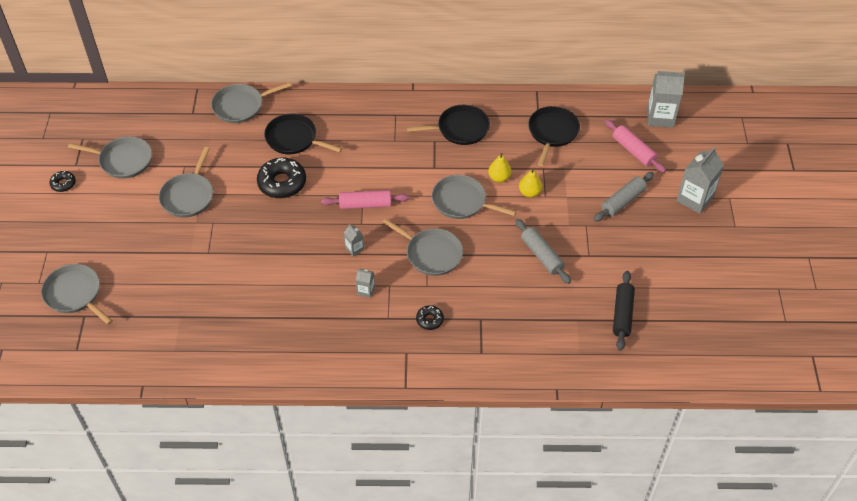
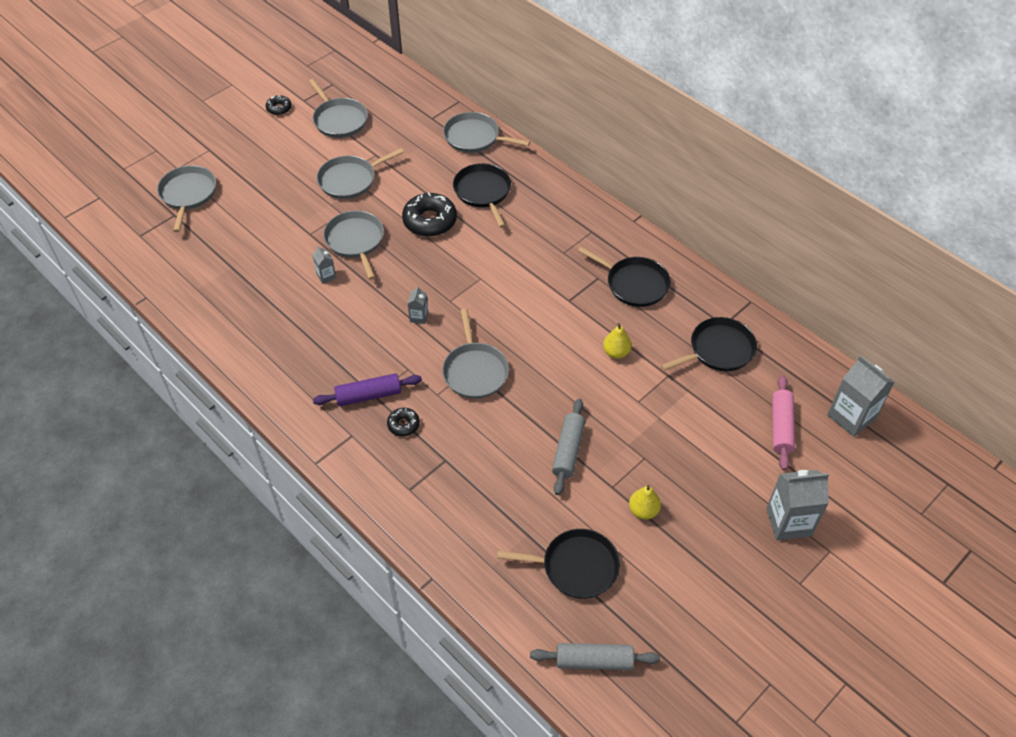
camera: 45 degrees right, 0 degrees up
(365, 204) = (472, 287): pink rolling pin -> none
(365, 290) = (385, 358): grey carton -> grey carton (326, 276)
(385, 321) = (368, 395): none -> purple rolling pin
(462, 201) = (556, 347): grey pan -> grey pan (355, 241)
(529, 192) = (627, 387): yellow pear -> yellow pear (643, 510)
(622, 314) = (576, 567): black rolling pin -> black pan
(623, 201) = (709, 465): grey rolling pin -> grey rolling pin (593, 661)

